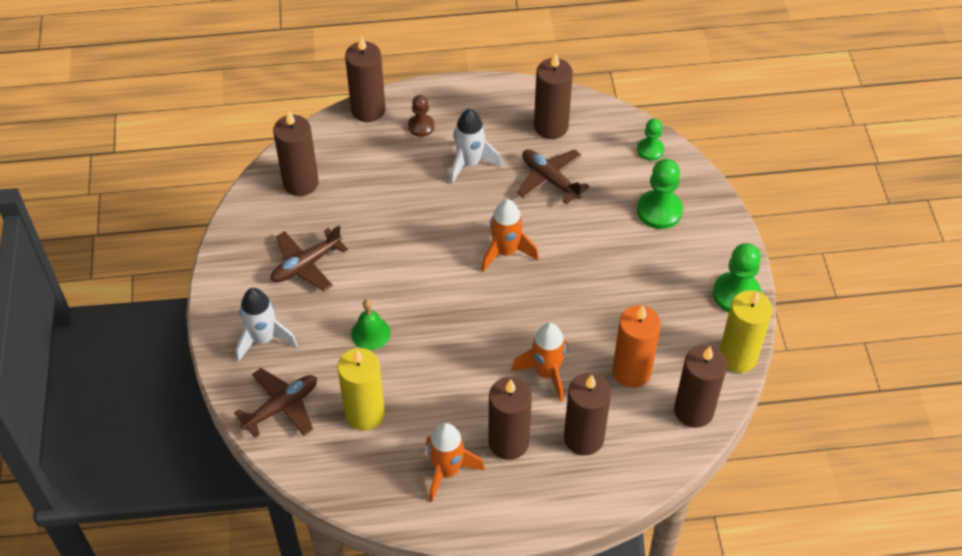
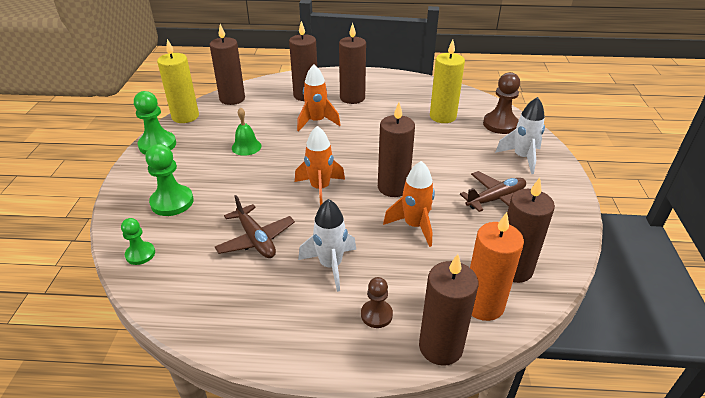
camera: 170 degrees left, 15 degrees down
(281, 407) = (500, 124): brown plane -> brown pawn
(370, 333) = (438, 152): green bell -> green bell (246, 147)
(447, 471) = (392, 91): orange rocket -> orange rocket (414, 226)
(551, 126) = (228, 293): brown candle -> brown candle (393, 187)
(631, 371) = (259, 117): orange candle -> orange candle (483, 305)

